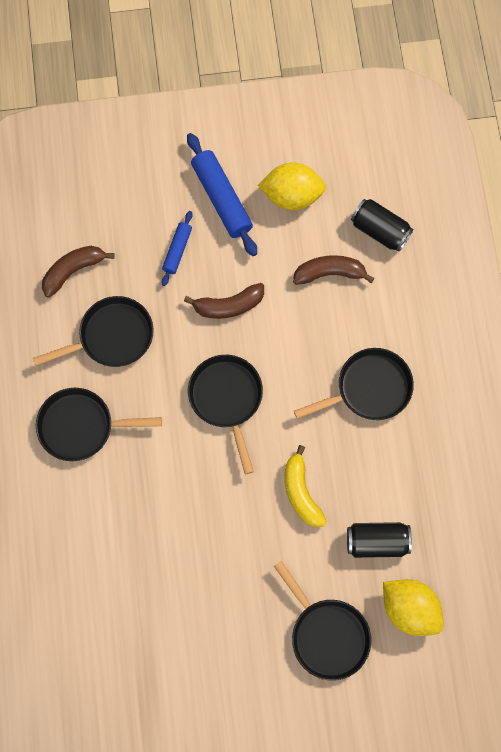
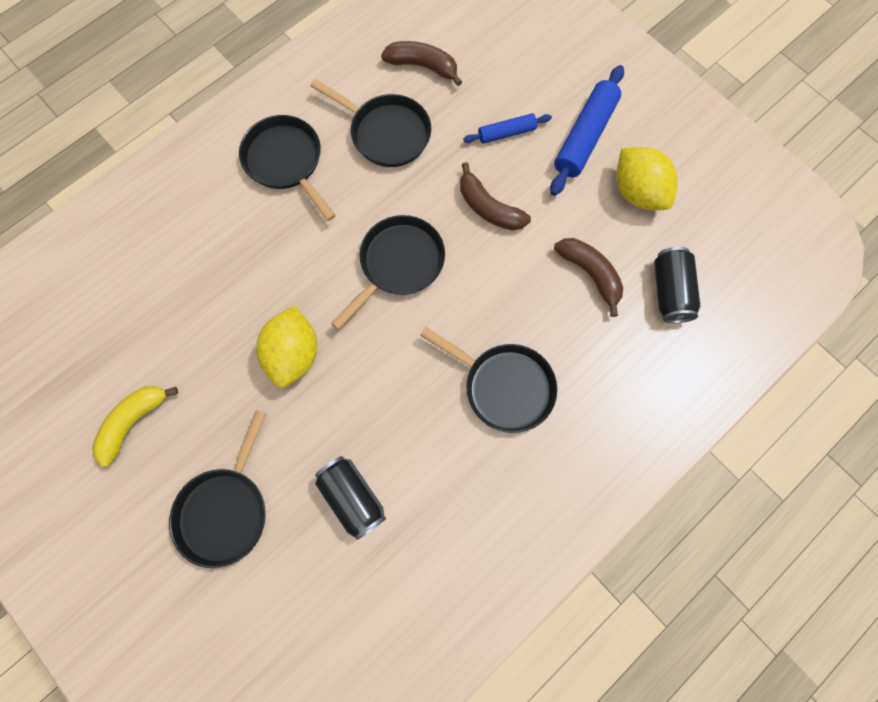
camera: 55 degrees right, 0 degrees up
(301, 492) = (354, 390): yellow banana -> yellow banana (133, 422)
(409, 609) = (303, 578): yellow lemon -> yellow lemon (293, 354)

